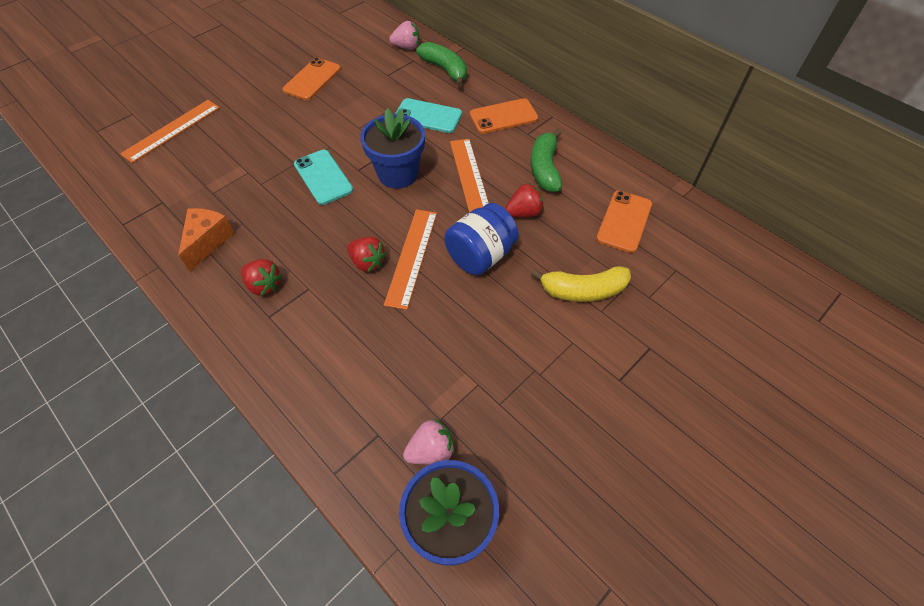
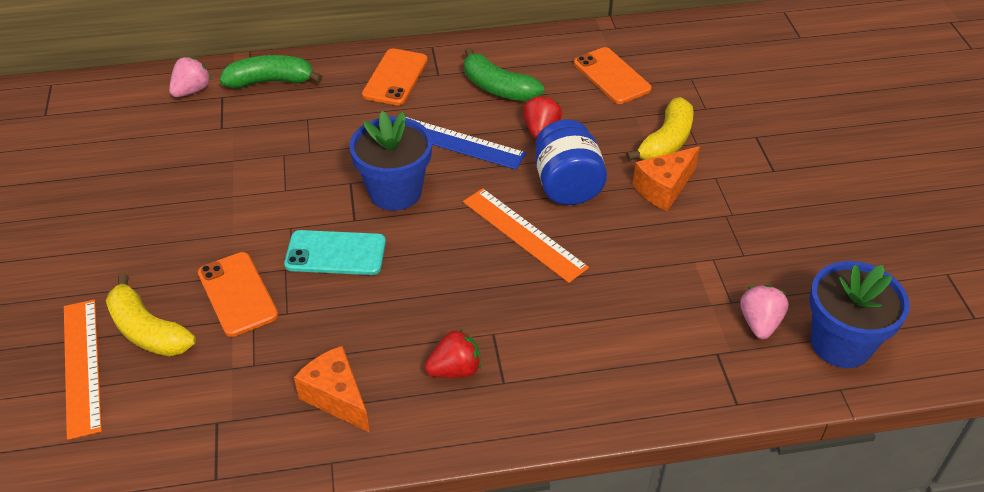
camera: 55 degrees left, 10 degrees down
(211, 138) = (148, 331): none -> yellow banana
(312, 79) = (148, 192): orange phone -> orange phone (237, 294)
(367, 262) = (500, 271): red strawberry -> none
(428, 116) = (331, 129): turquoise phone -> none
(470, 177) = (457, 142): orange ruler -> blue ruler
(528, 314) = (664, 188): none -> orange cheese

